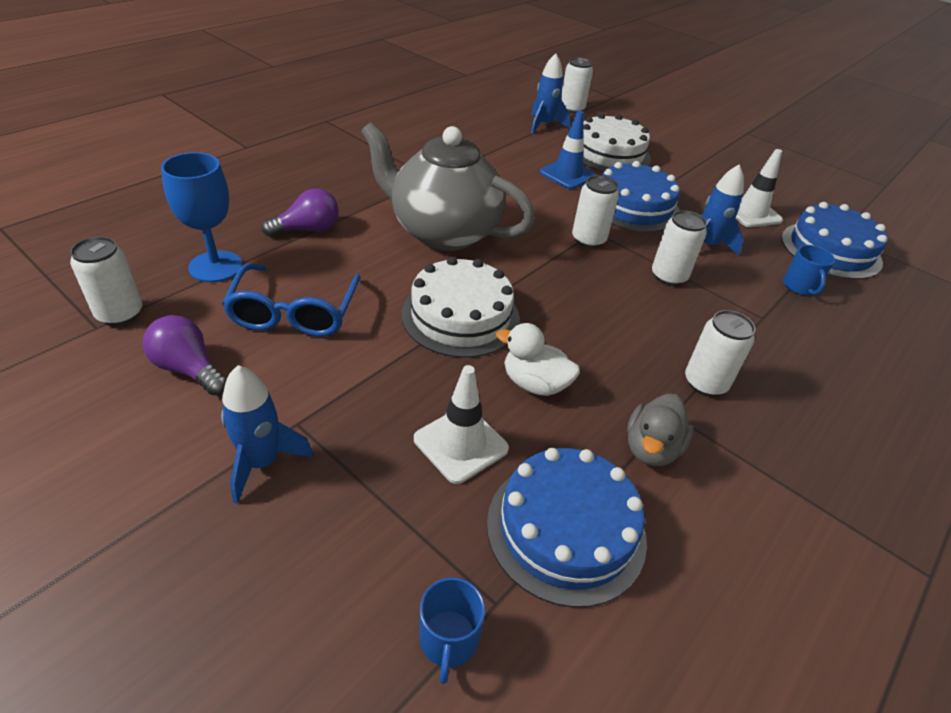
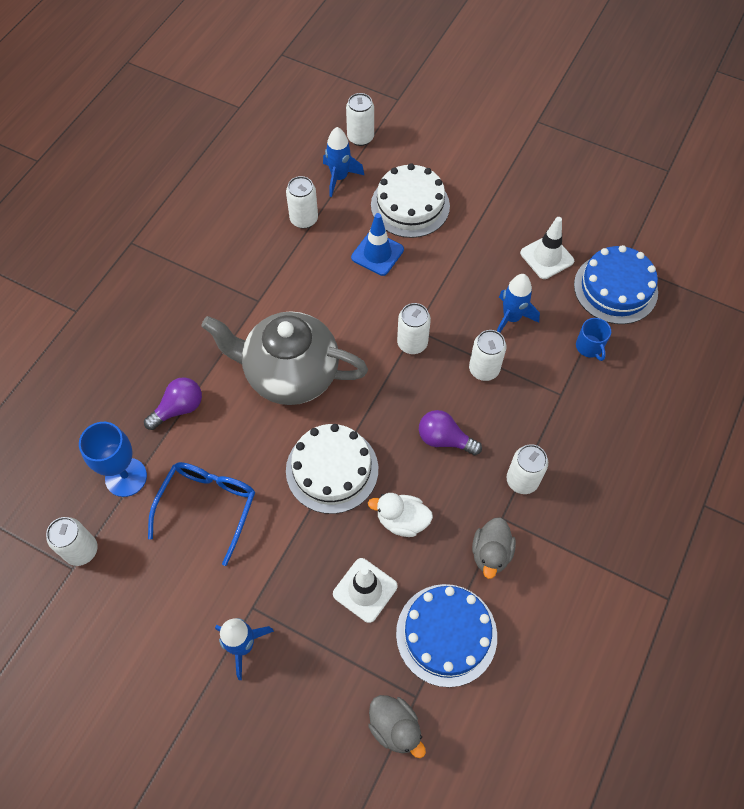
camera: 10 degrees left, 20 degrees up
(188, 369) = (158, 585): purple light bulb -> purple light bulb (444, 439)
(294, 312) = (208, 506): blue glasses -> blue glasses turned 150 degrees counterclockwise
(448, 640) = (395, 727): blue mug -> grey duck
(500, 140) = (304, 219): none -> white can
(633, 206) = (443, 283): blue cake -> none

